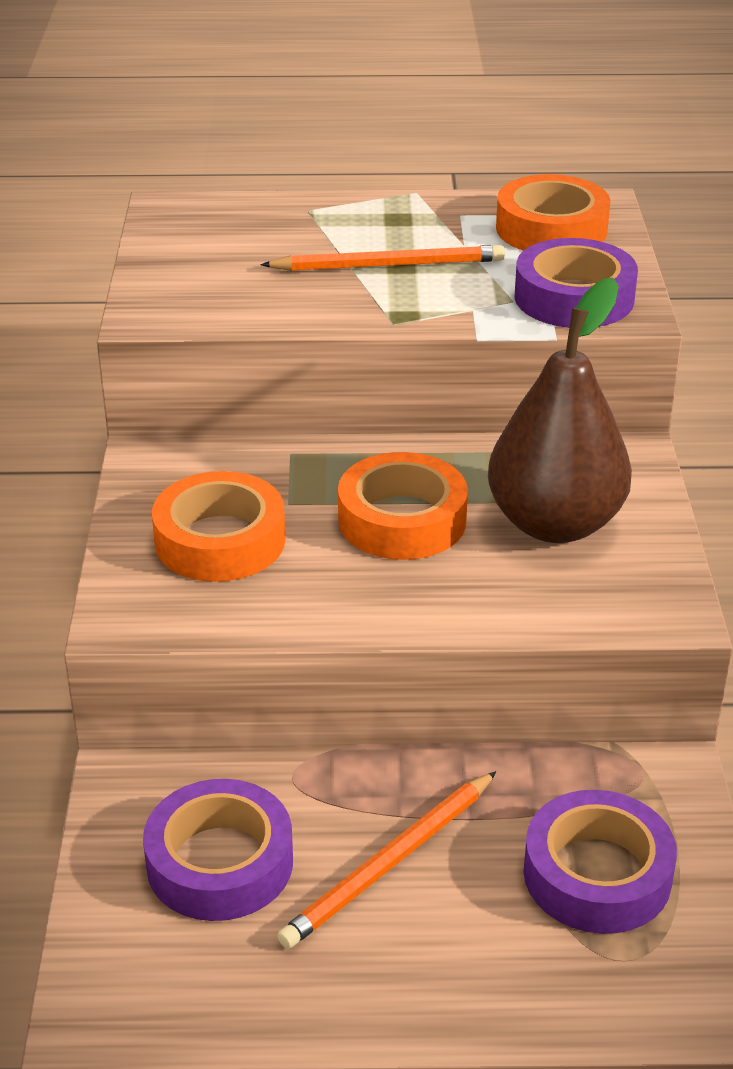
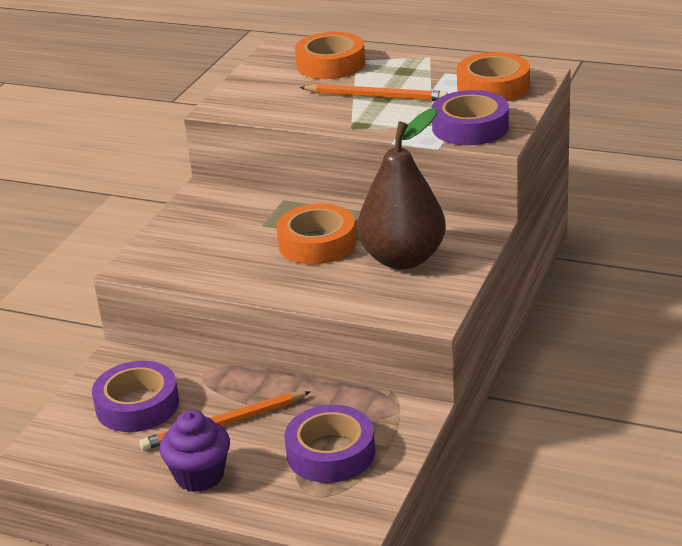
camera: 25 degrees right, 5 degrees down
(220, 540) = (210, 238): orange tape -> orange tape (330, 64)
(415, 972) = (199, 476): none -> purple cupcake

